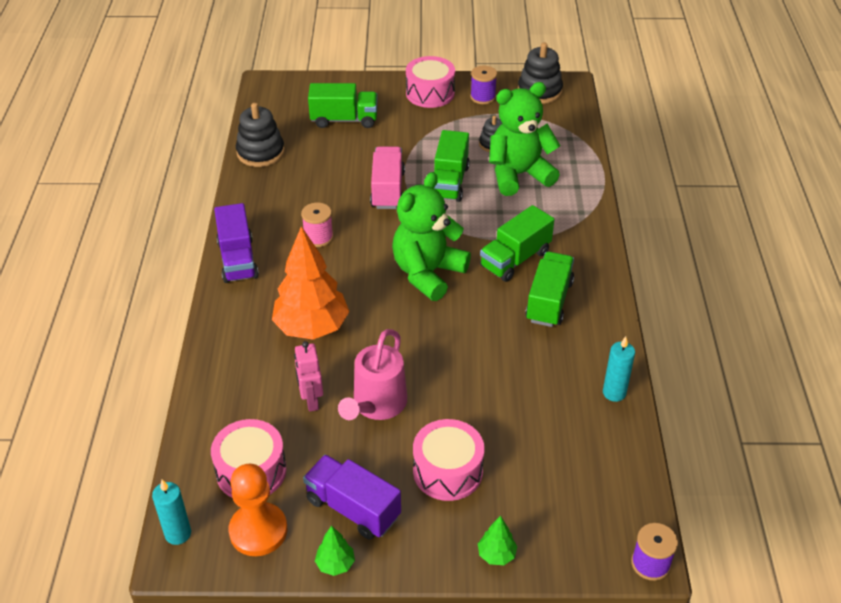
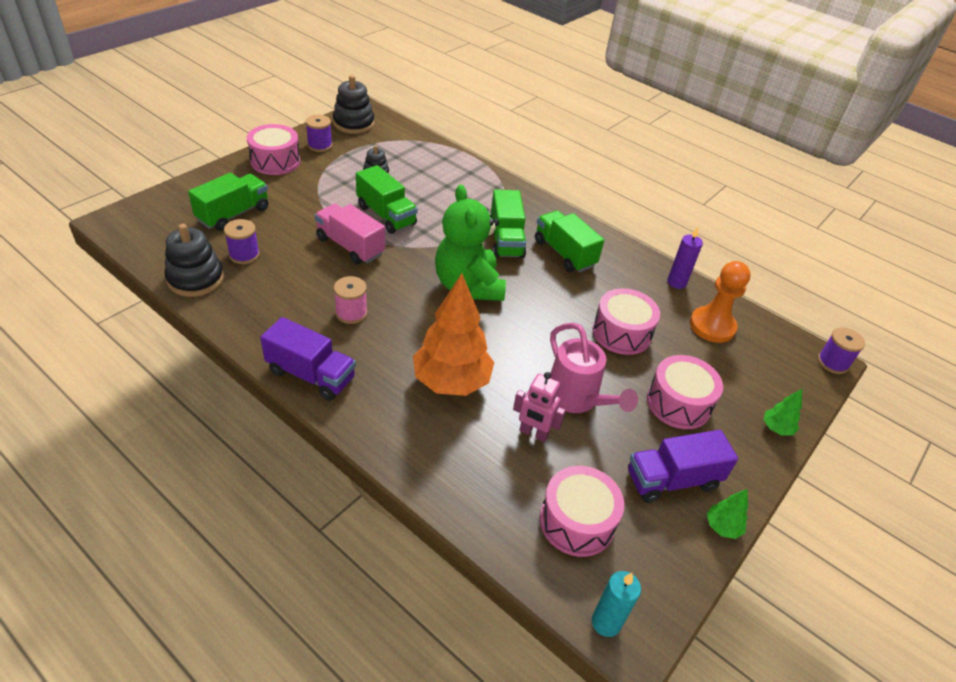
camera: 55 degrees left, 0 degrees up
(258, 531) = (648, 558): orange pawn -> orange pawn (712, 326)
(310, 153) = (244, 255): none -> purple spool
(491, 391) = (621, 333): none -> pink drum
(518, 175) = (424, 185): green teddy bear -> none
(614, 393) = (676, 282): turquoise candle -> purple candle

